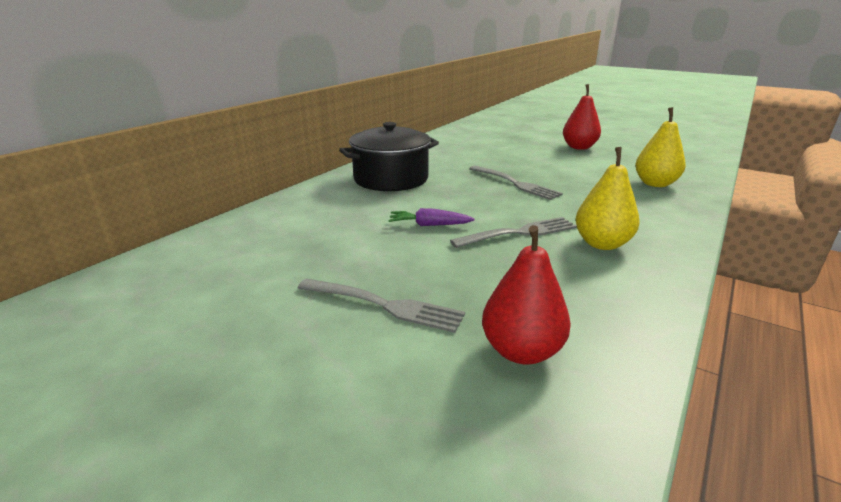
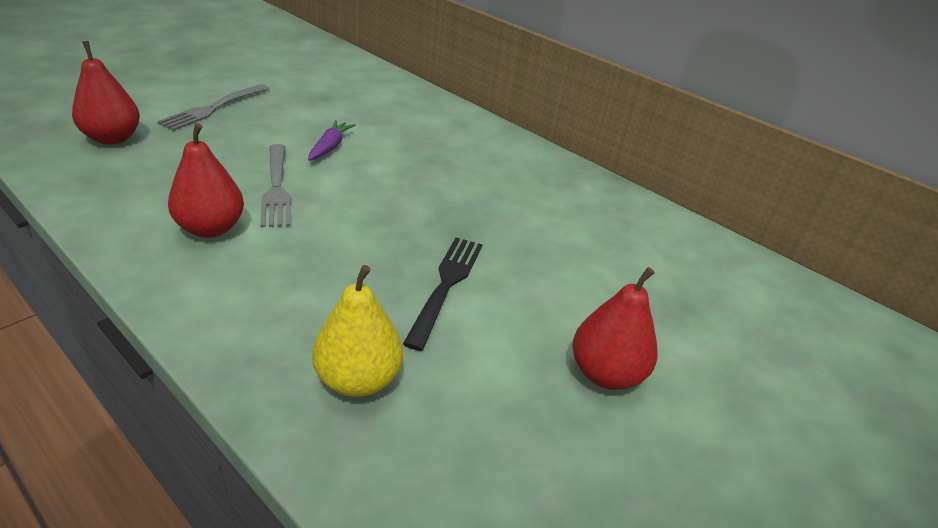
camera: 95 degrees right, 10 degrees up
(391, 179) = (471, 150): black pot -> none
(515, 183) = (421, 229): grey fork -> none
(561, 174) = (446, 285): none -> black fork
(602, 244) = (211, 228): yellow pear -> red pear

